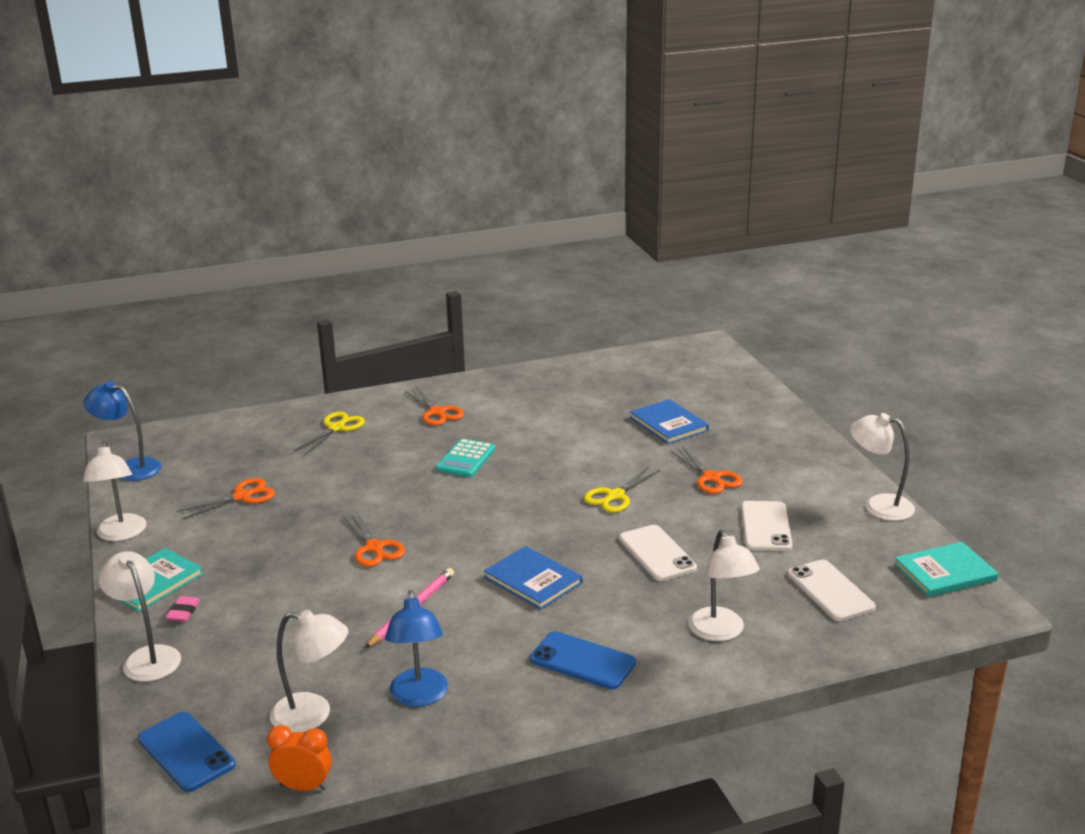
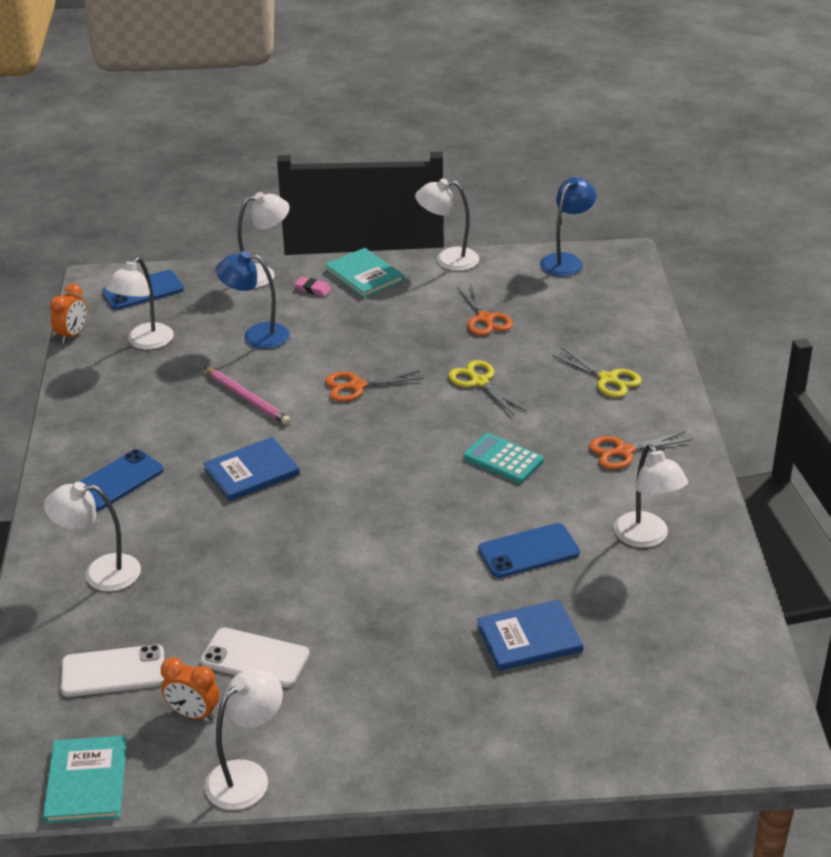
camera: 105 degrees right, 10 degrees up
(419, 697) = (131, 391): blue lamp -> blue lamp (256, 335)
(538, 395) = (646, 538): none -> white lamp
(576, 435) = (528, 551): none -> blue phone
(615, 496) = (375, 554): yellow scissors -> yellow scissors (479, 382)
(657, 553) = (250, 561): white phone -> none
(711, 478) = (379, 642): orange scissors -> none
(842, 541) = (193, 714): none -> orange clock

